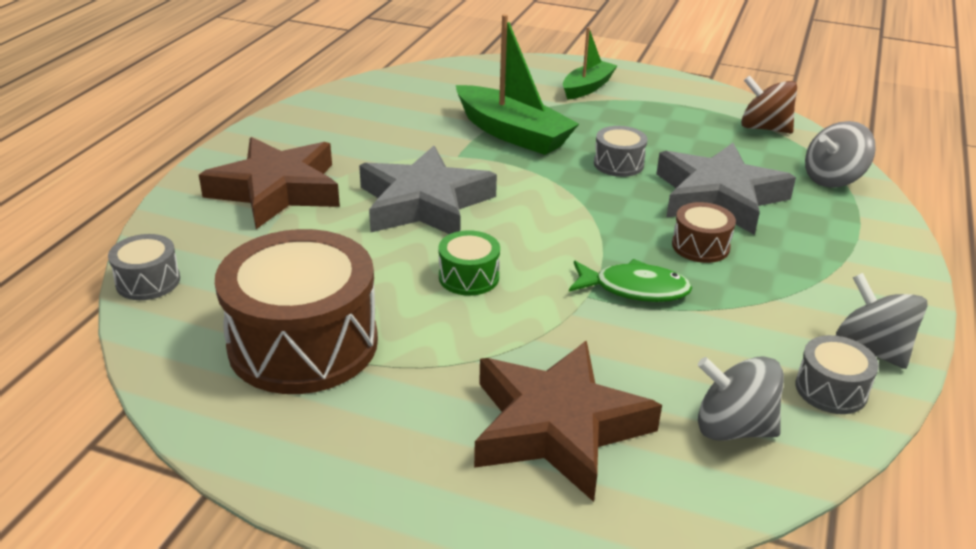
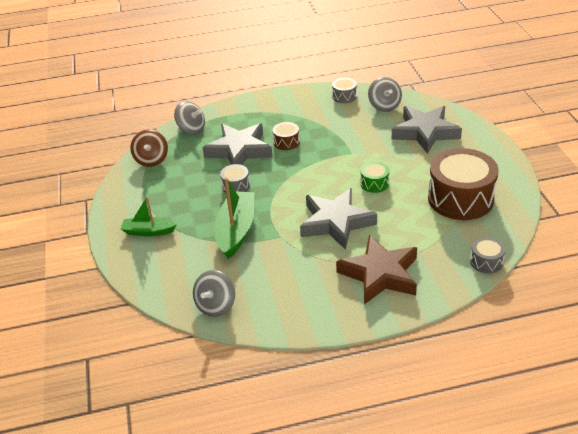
camera: 120 degrees left, 5 degrees up
(557, 427) = (425, 132): brown star -> grey star
(634, 289) = (334, 145): green fish -> none
(871, 349) = (313, 95): grey spinning top -> grey spinning top (216, 306)

